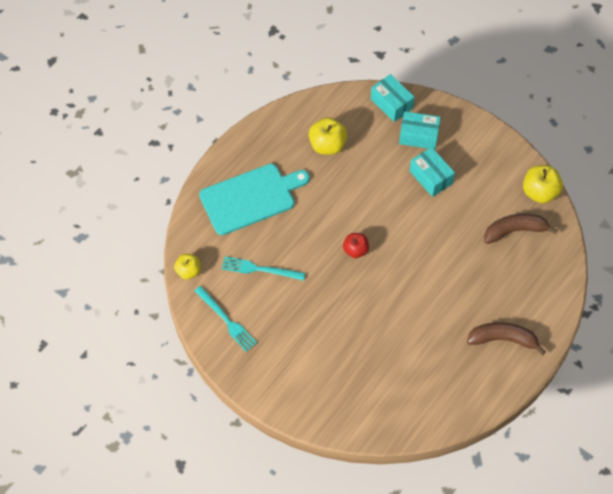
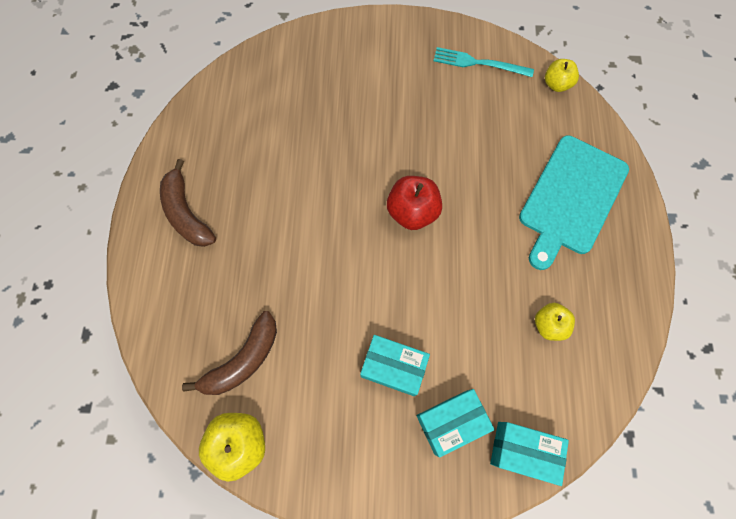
camera: 145 degrees right, 10 degrees up
(260, 269) = (492, 129): turquoise fork -> none
(327, 145) = (548, 325): yellow apple -> yellow apple, size x0.65
(355, 250) = (412, 212): red apple -> red apple, size x1.54
(503, 339) = (187, 213): brown banana -> brown banana turned 90 degrees clockwise

